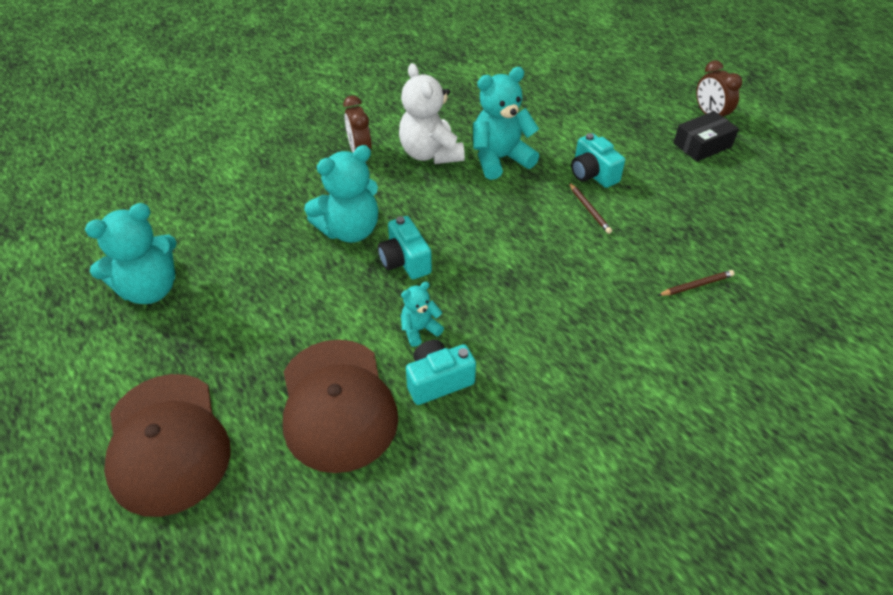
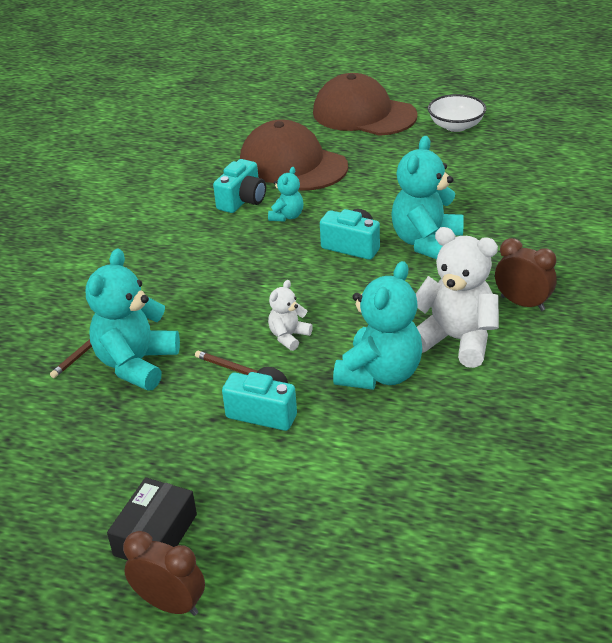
camera: 145 degrees right, 10 degrees down
(127, 348) = (456, 126): none -> white bowl
(149, 289) = (499, 149): turquoise teddy bear -> turquoise teddy bear (136, 364)
(531, 213) = (289, 336): none -> white teddy bear

